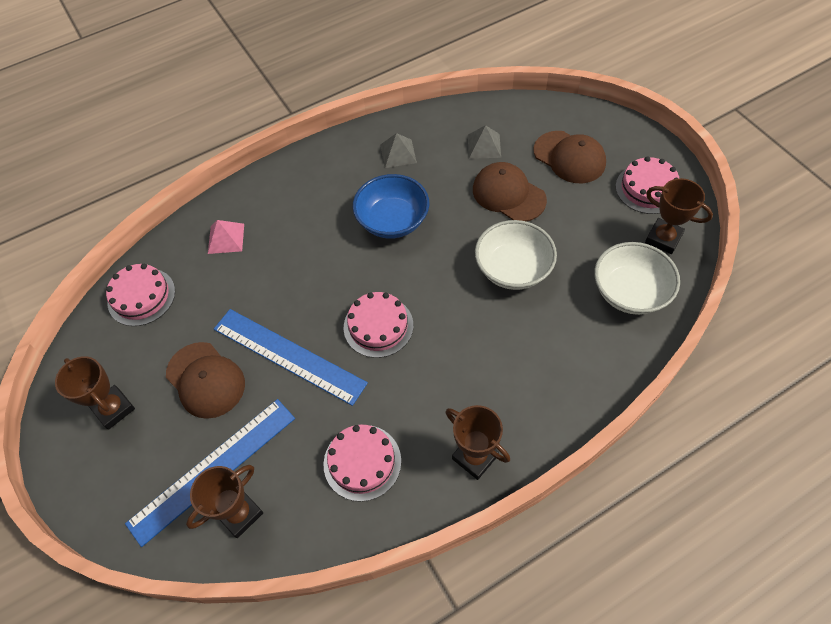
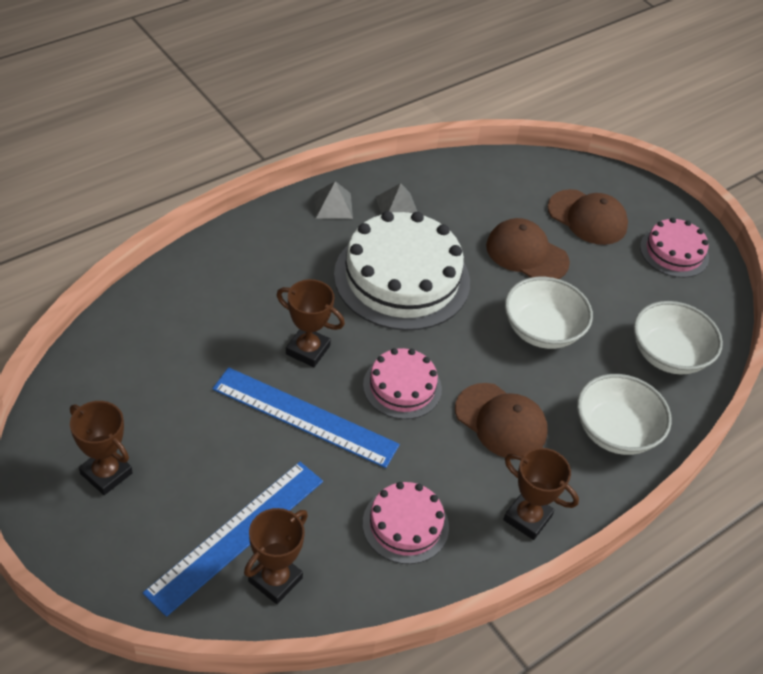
camera: 15 degrees left, 10 degrees down
(141, 296) = (118, 353): pink cake -> none
(205, 380) = (211, 442): brown cap -> brown cap (501, 421)
(226, 238) = (210, 292): pink pyramid -> none
(392, 221) = (402, 278): blue bowl -> white cake
(484, 146) = (493, 202): grey pyramid -> grey pyramid (333, 205)
(569, 370) = (615, 431): none -> white bowl
(663, 238) = (696, 302): brown trophy -> brown trophy (308, 350)

